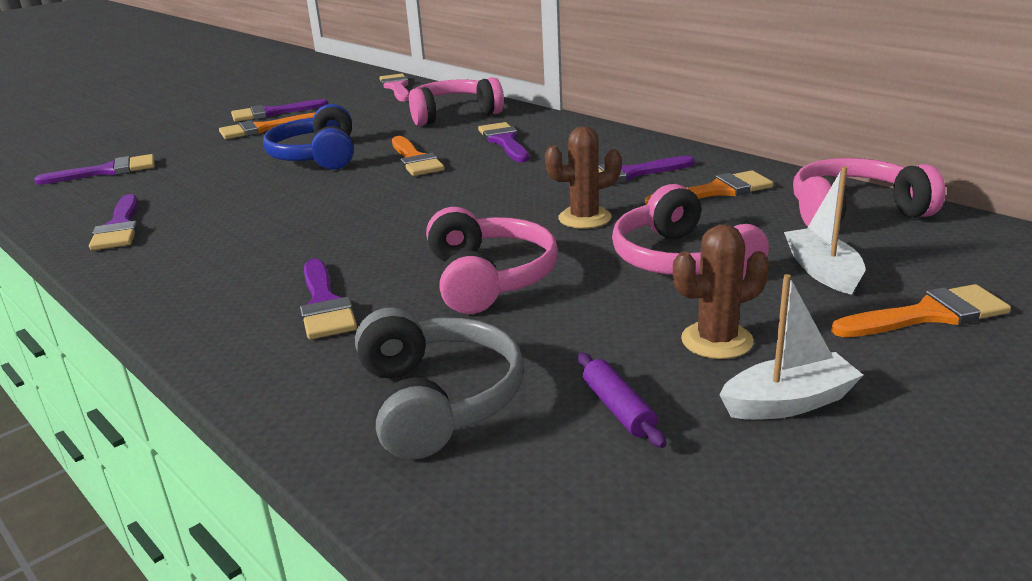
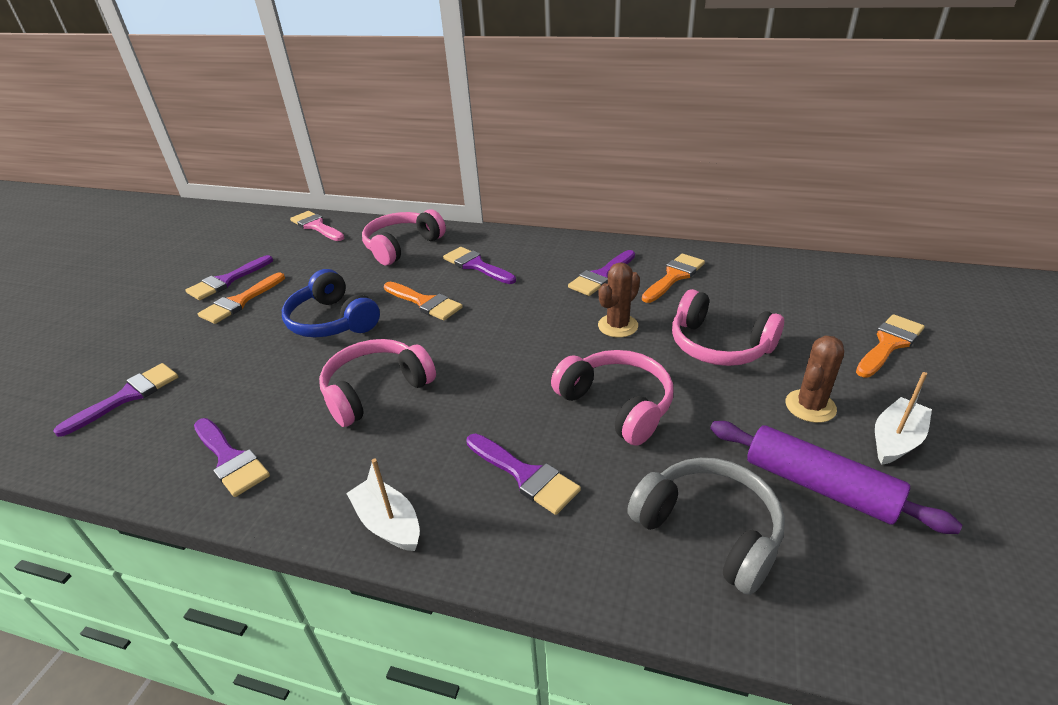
camera: 30 degrees left, 10 degrees up
(618, 409) = (819, 486): purple rolling pin -> purple rolling pin, size x1.97
(823, 271) = (804, 328): white boat -> white boat (388, 523)
(855, 212) = (770, 272): pink headphones -> pink headphones (376, 390)

